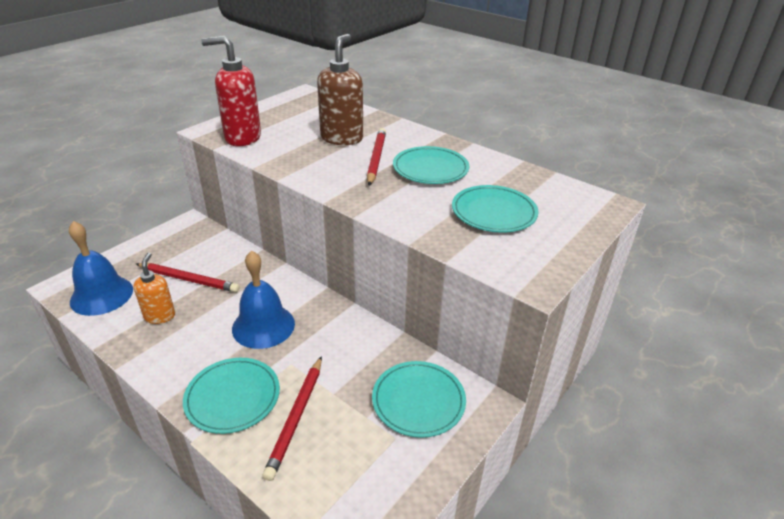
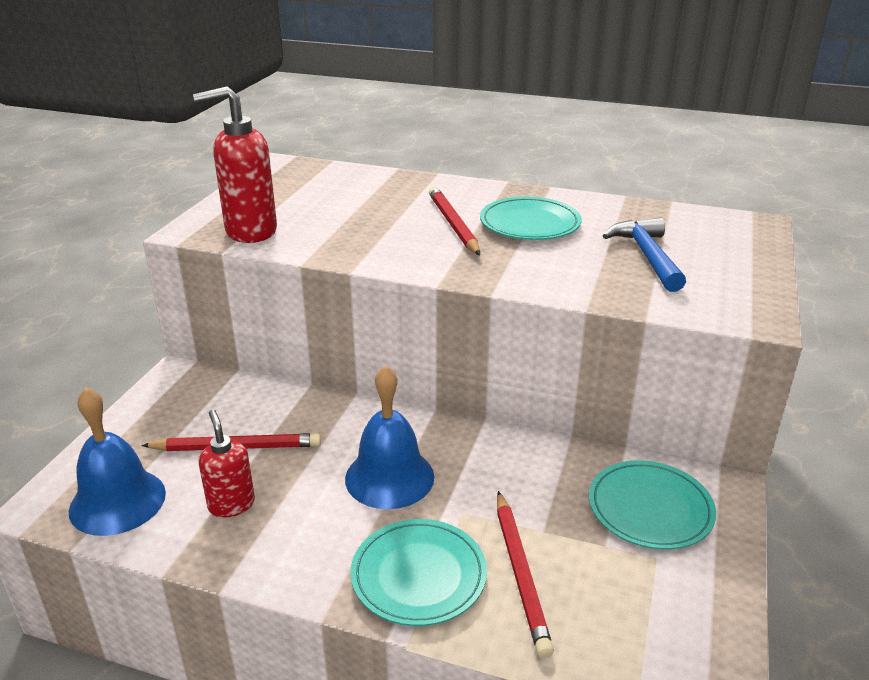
camera: 20 degrees left, 5 degrees down
(160, 316) = (231, 504): orange soap dispenser -> red soap dispenser
(342, 138) = (386, 209): brown soap dispenser -> none
(494, 212) = (647, 256): turquoise plate -> blue hammer

